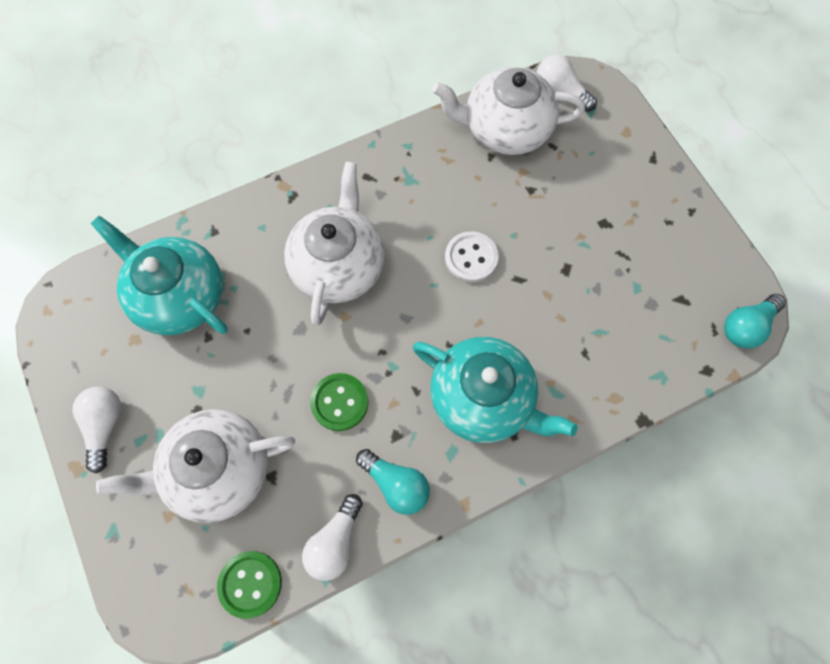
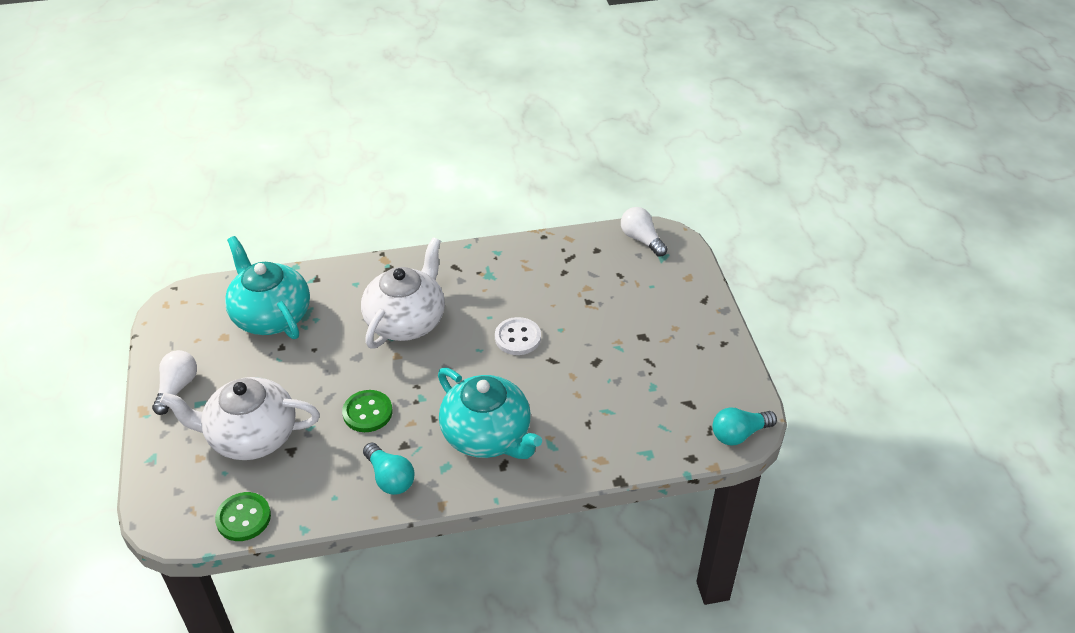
camera: 15 degrees right, 25 degrees down
(335, 542) = (323, 506): white light bulb -> none
(505, 129) = (583, 256): white teapot -> none

